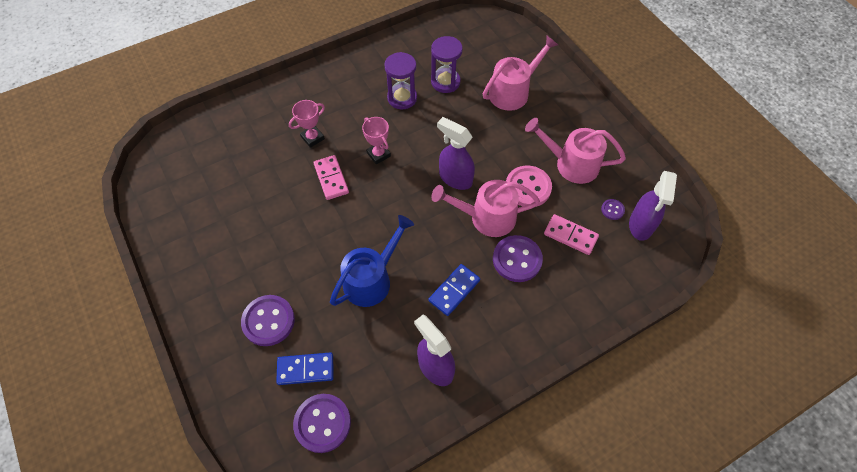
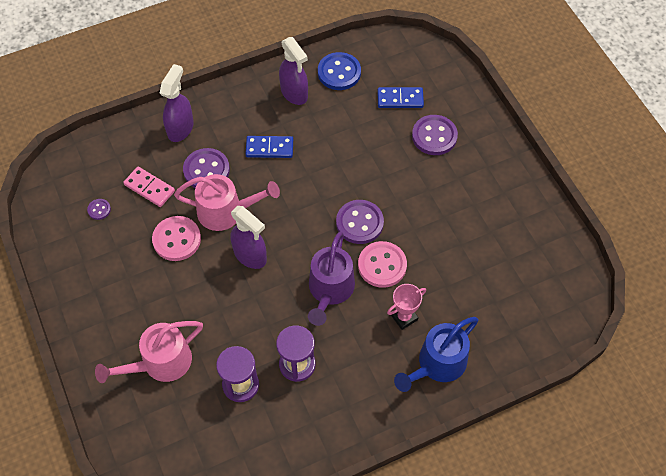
camera: 175 degrees left, 0 degrees up
(322, 423) = (385, 64): purple button -> purple button (359, 223)
(331, 179) = (382, 265): pink domino -> pink button
(372, 279) = (343, 163): blue watering can -> blue watering can (437, 364)
(378, 154) = (330, 290): pink trophy -> purple watering can
(382, 404) = (339, 72): none -> blue button
(454, 290) = (269, 148): blue domino -> blue domino turned 45 degrees clockwise
(571, 164) = (123, 262): pink watering can -> none
(641, 225) = (78, 192): purple spray bottle -> purple spray bottle (180, 128)

